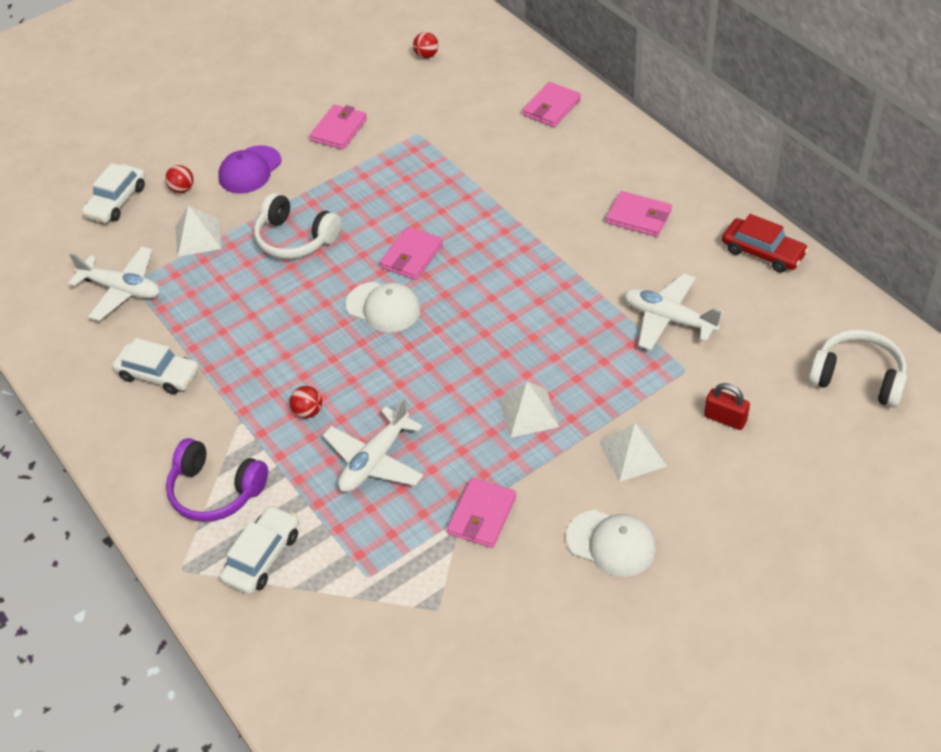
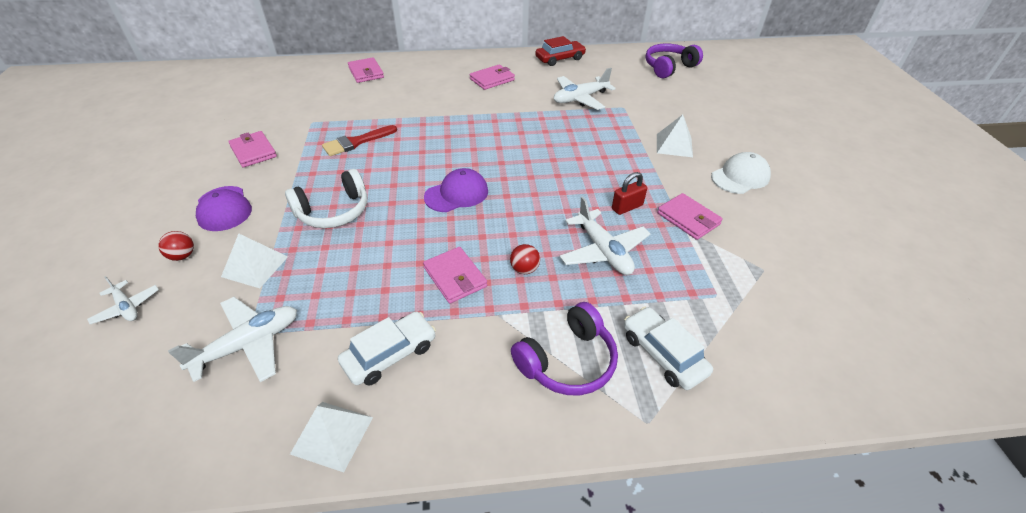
camera: 65 degrees left, 5 degrees down
(116, 201) = (127, 307): white car -> white plane
(383, 307) = (456, 194): white cap -> purple cap
(410, 186) = (356, 142): none -> red brush
(412, 256) = (423, 165): pink wallet -> pink wallet (455, 277)
(426, 55) = (245, 94): red ball -> none
(528, 413) = (612, 169): white pyramid -> white pyramid (332, 435)
(725, 418) = (669, 109): red padlock -> red padlock (627, 207)
(858, 377) = (668, 67): white headphones -> purple headphones

